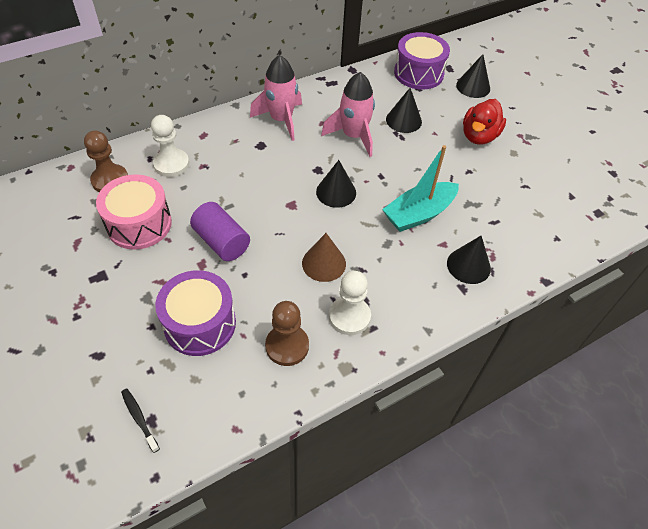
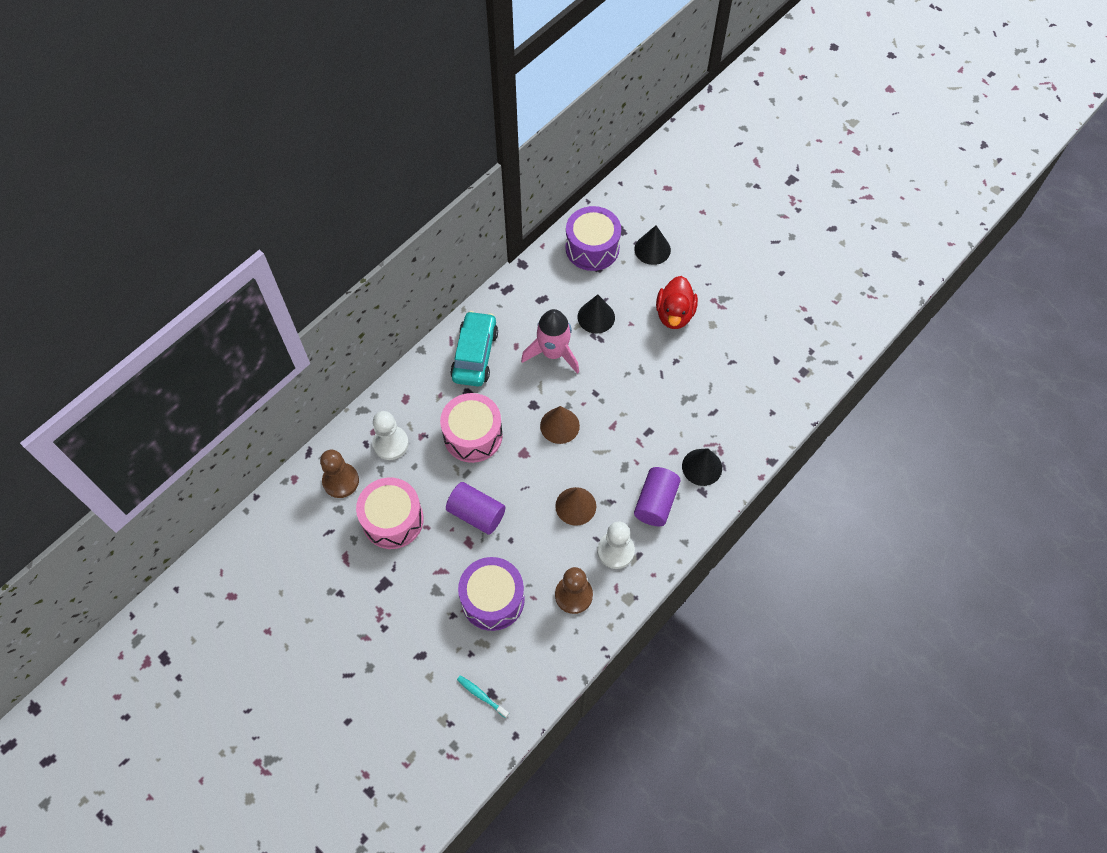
camera: 15 degrees left, 10 degrees up
(139, 418) = (481, 695): black toothbrush -> turquoise toothbrush
(250, 178) = (473, 435): none -> pink drum
(281, 120) = (475, 355): pink rocket -> turquoise car
(336, 192) = (559, 425): black cone -> brown cone
(408, 284) = (655, 502): none -> purple cylinder
(419, 214) = (643, 425): turquoise boat -> none

